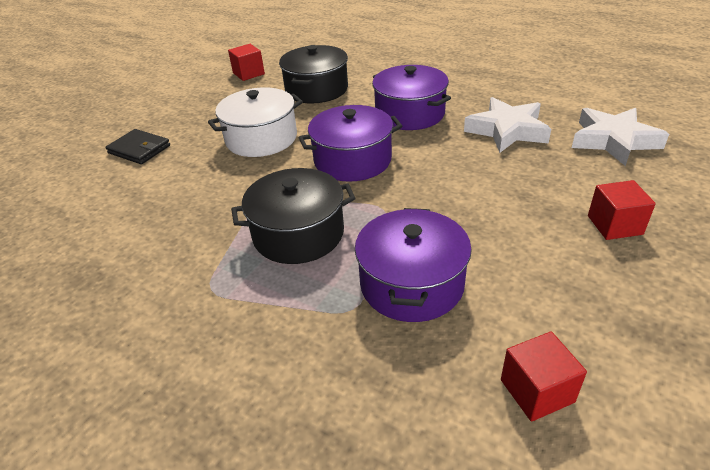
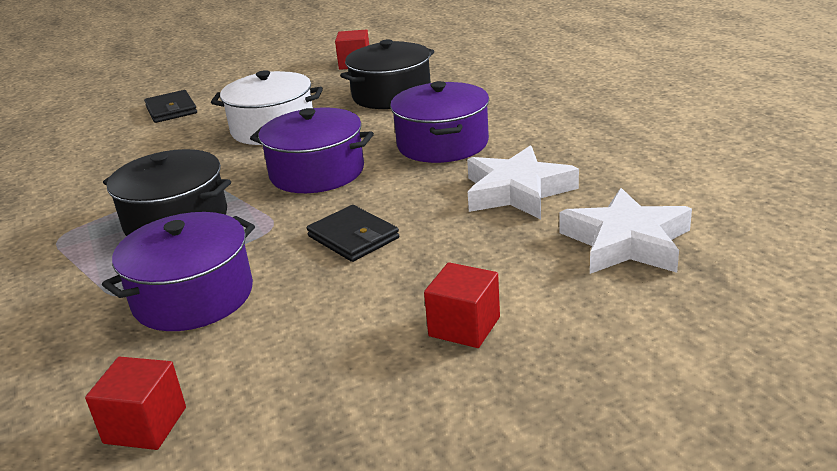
camera: 35 degrees right, 10 degrees down
(455, 196) = (353, 237): none -> black wallet

